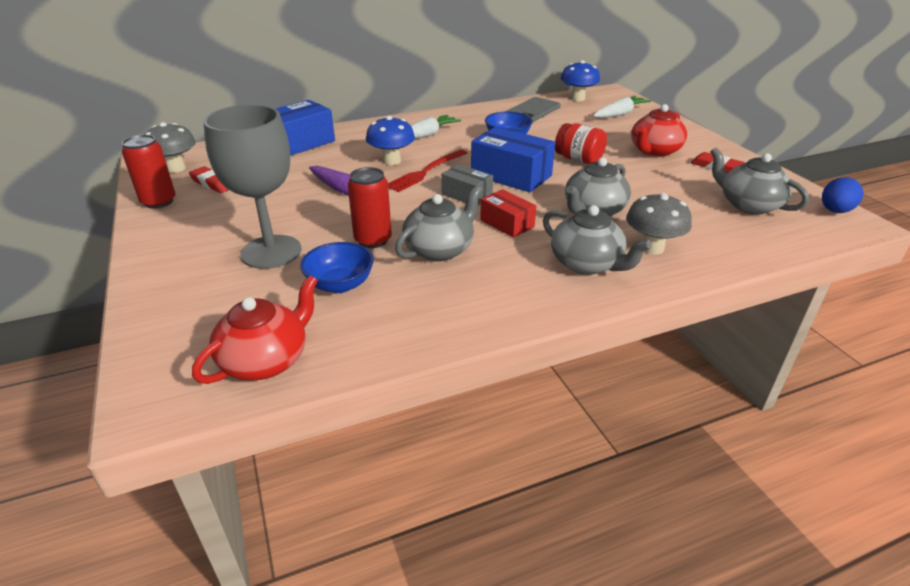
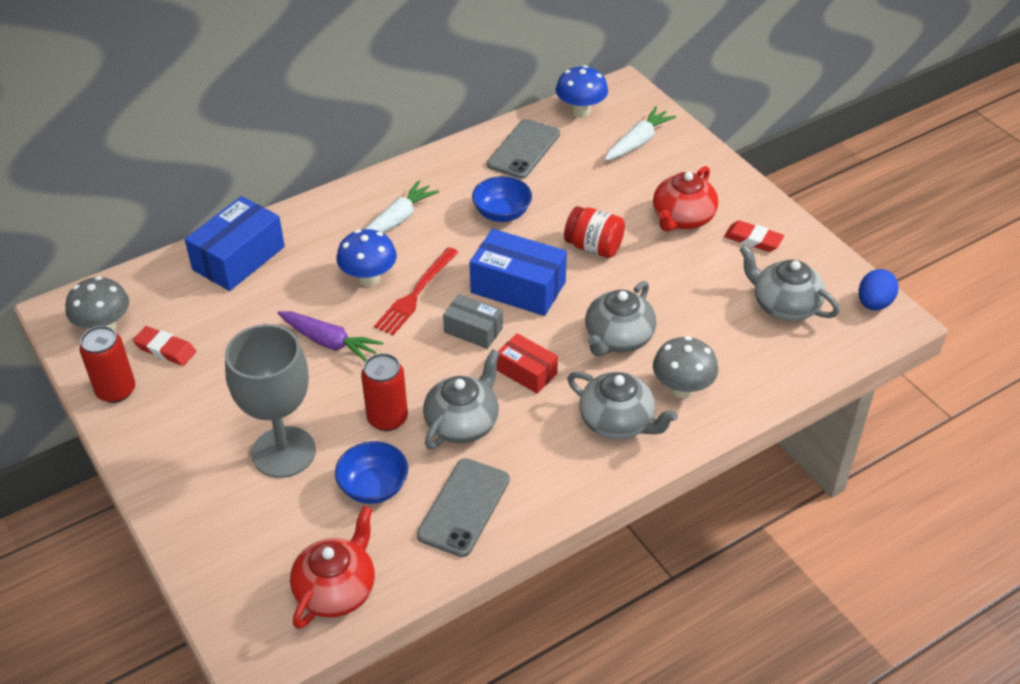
camera: 10 degrees left, 10 degrees up
(421, 309) = (464, 507): none -> grey phone

